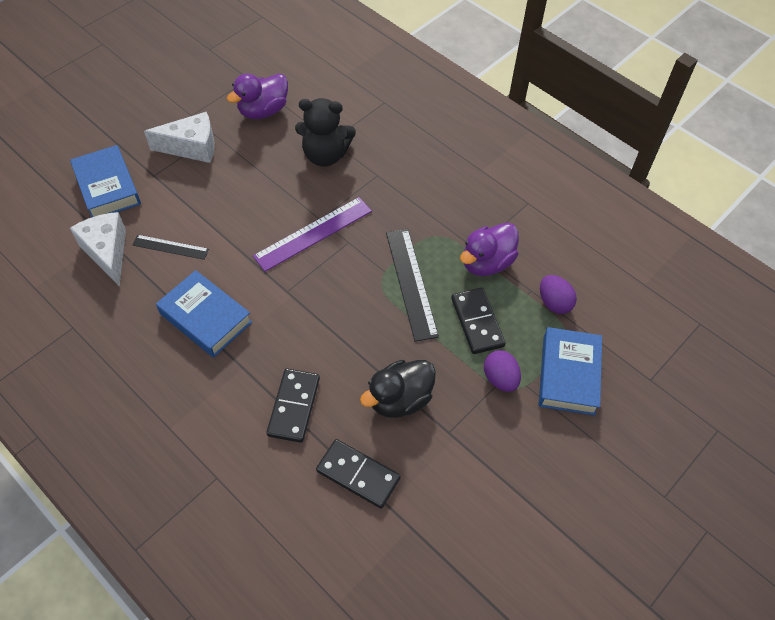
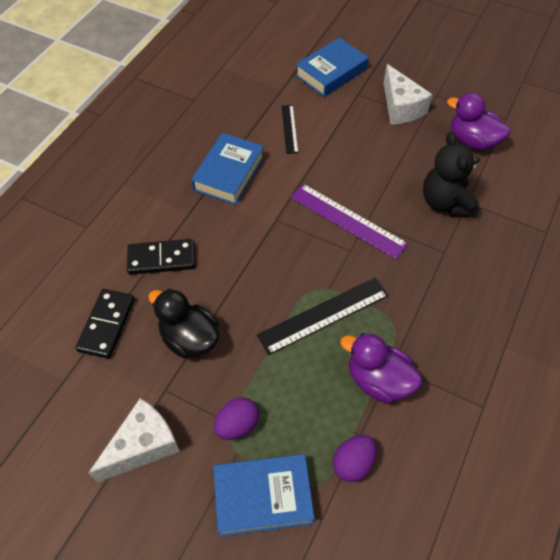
camera: 75 degrees right, 0 degrees up
(107, 252) = (268, 94): white cheese -> white cheese (143, 446)
(477, 322) = (298, 387): black domino -> none

